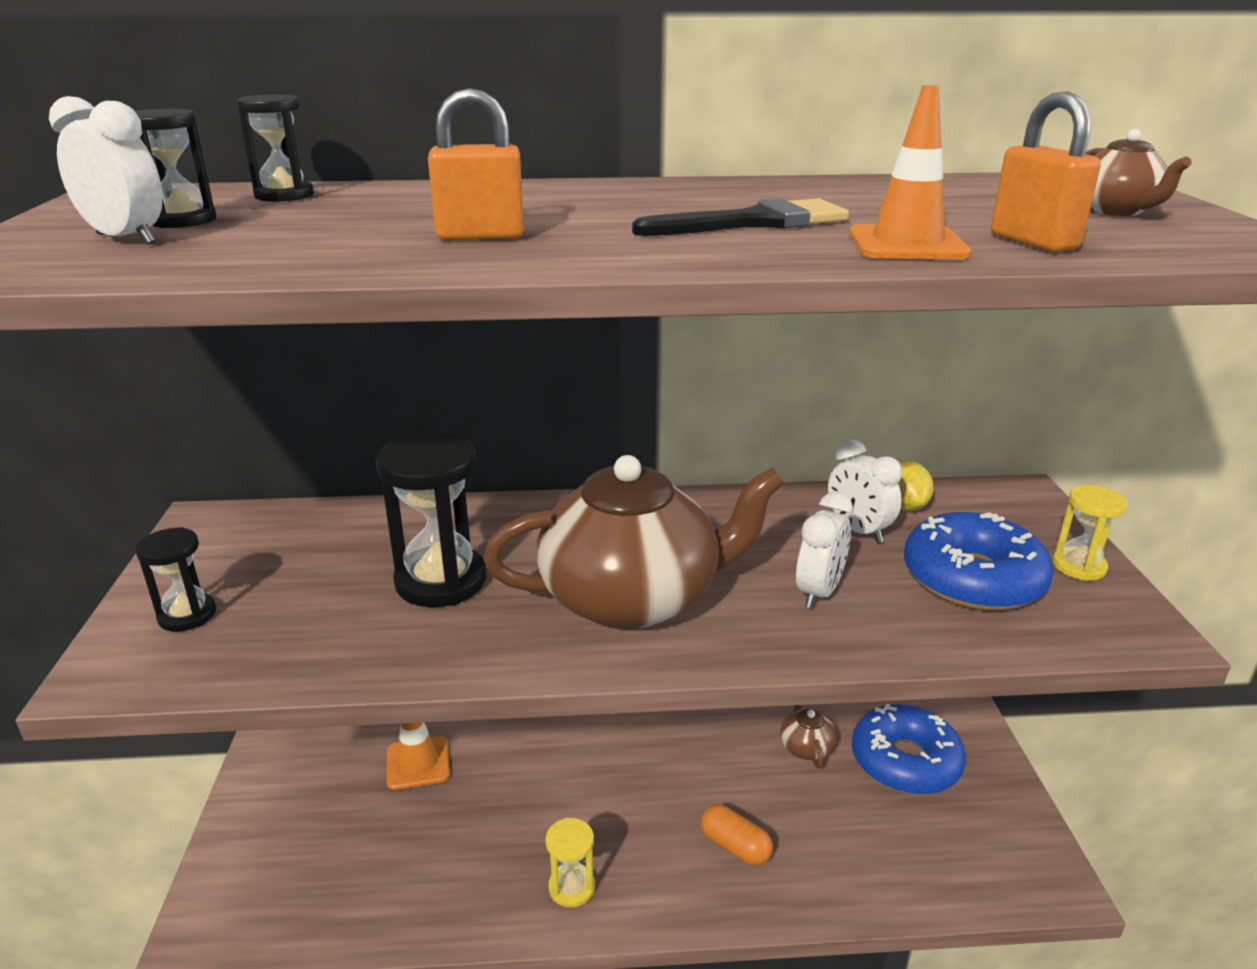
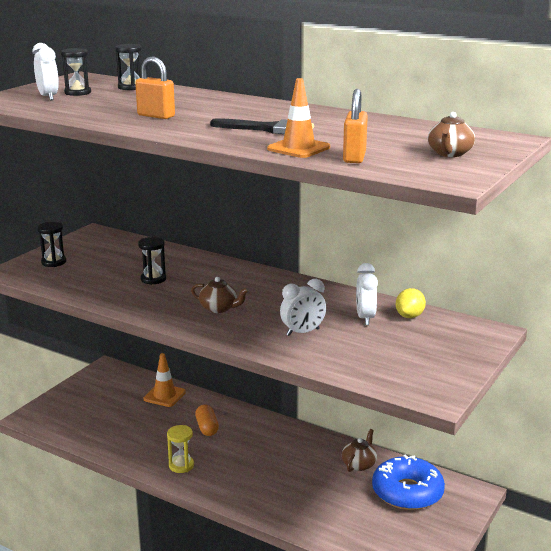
camera: 35 degrees right, 5 degrees down
(441, 581) = (153, 279): black hourglass -> black hourglass, size x0.57
(633, 598) = (219, 308): brown teapot -> brown teapot, size x0.42
(735, 846) = (271, 484): orange capsule -> orange capsule (207, 428)
(972, 579) = (387, 352): blue donut -> none
(1078, 566) = (455, 366): yellow hourglass -> none

